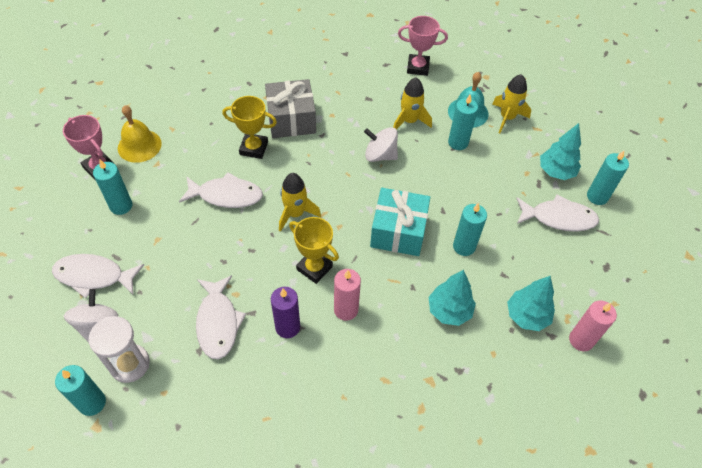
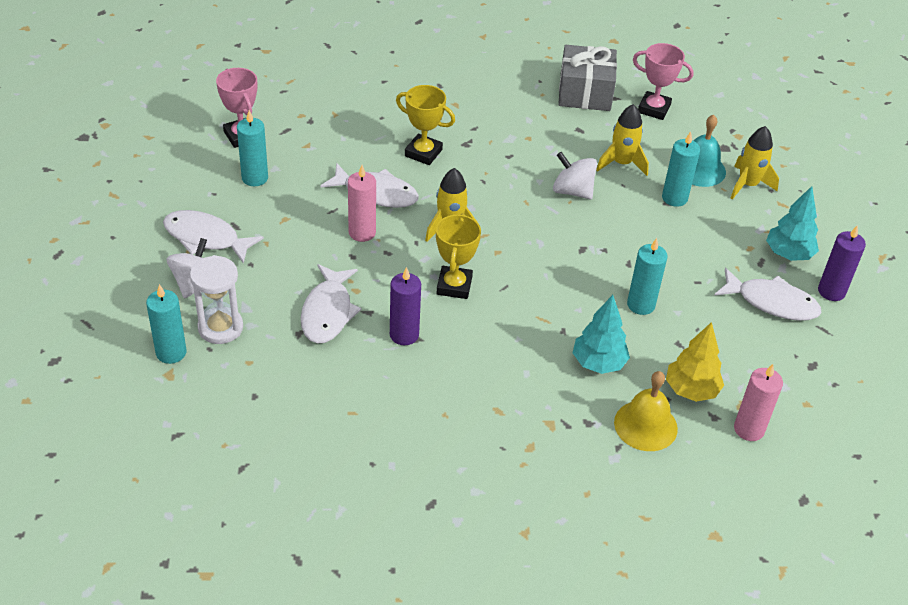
camera: 15 degrees right, 10 degrees down
(139, 145) = (292, 123): yellow bell -> yellow bell (645, 425)
(291, 119) = (477, 133): grey gift -> grey gift (585, 93)
(314, 268) = (454, 286): yellow trophy -> yellow trophy turned 45 degrees clockwise
(346, 310) = (476, 334): pink candle -> pink candle (362, 232)
(398, 231) = (566, 272): turquoise gift -> none
(527, 316) = (691, 390): turquoise tree -> yellow tree
(597, 196) = (831, 291): turquoise candle -> purple candle

